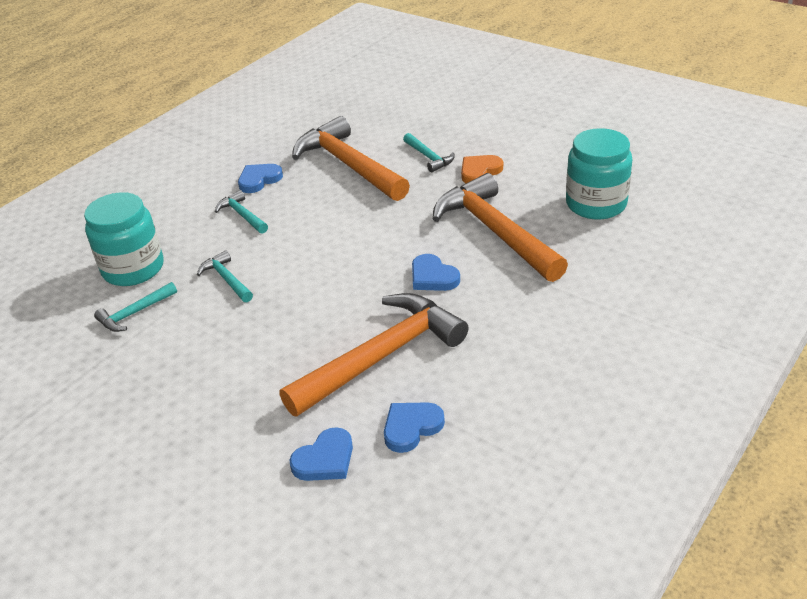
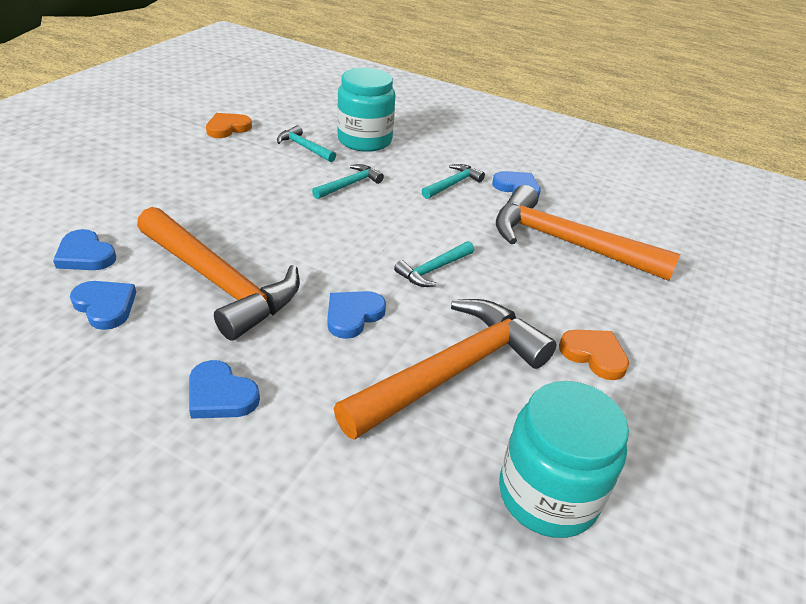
camera: 75 degrees right, 0 degrees up
(60, 380) = (227, 128): none -> orange heart
(349, 165) = (567, 243): orange hammer -> orange hammer turned 105 degrees counterclockwise
(429, 157) = (610, 306): turquoise hammer -> turquoise hammer (433, 269)
(522, 342) = (220, 395): none -> blue heart

